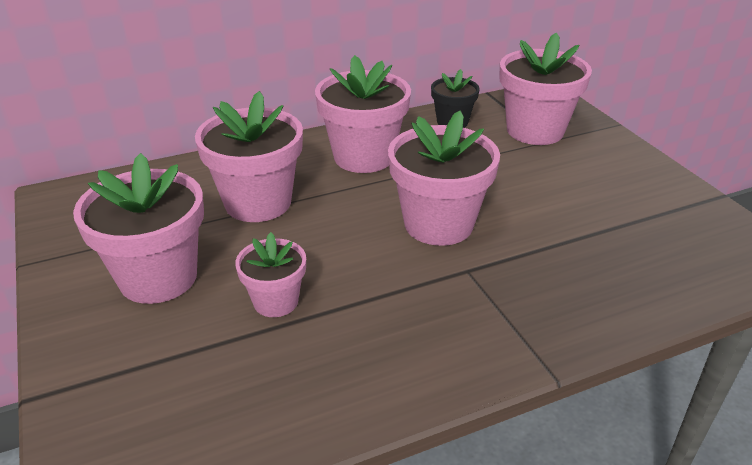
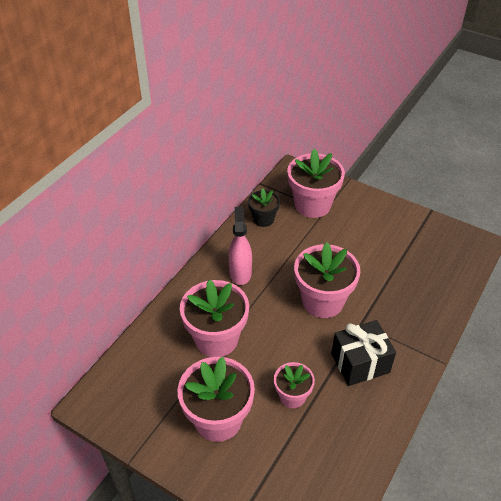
camera: 35 degrees left, 10 degrees up
(363, 157) = (240, 273): pink flower pot -> pink spray bottle
(415, 312) = (360, 363): none -> black gift

